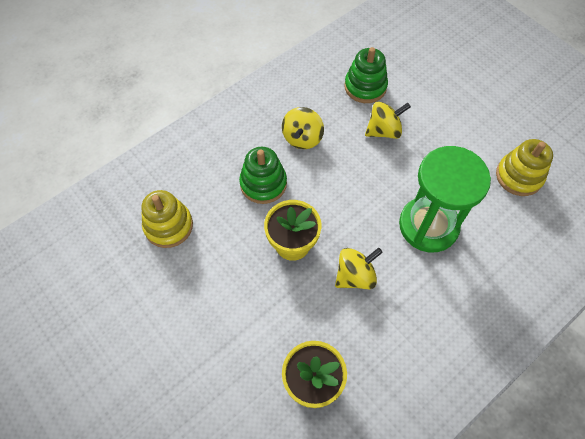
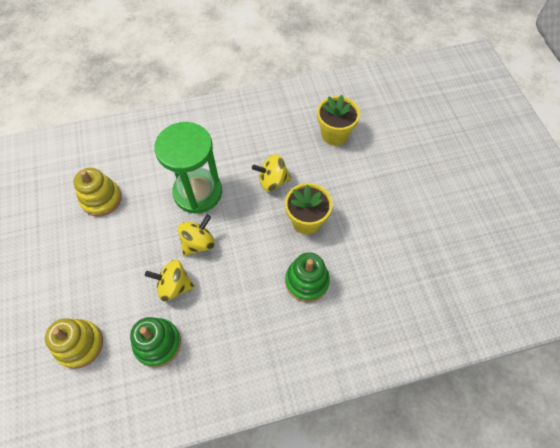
camera: 155 degrees left, 0 degrees up
(168, 226) = (401, 277): yellow stacking toy -> yellow stacking toy (80, 344)
(302, 138) = (250, 311): yellow spinning top -> yellow spinning top (198, 243)

